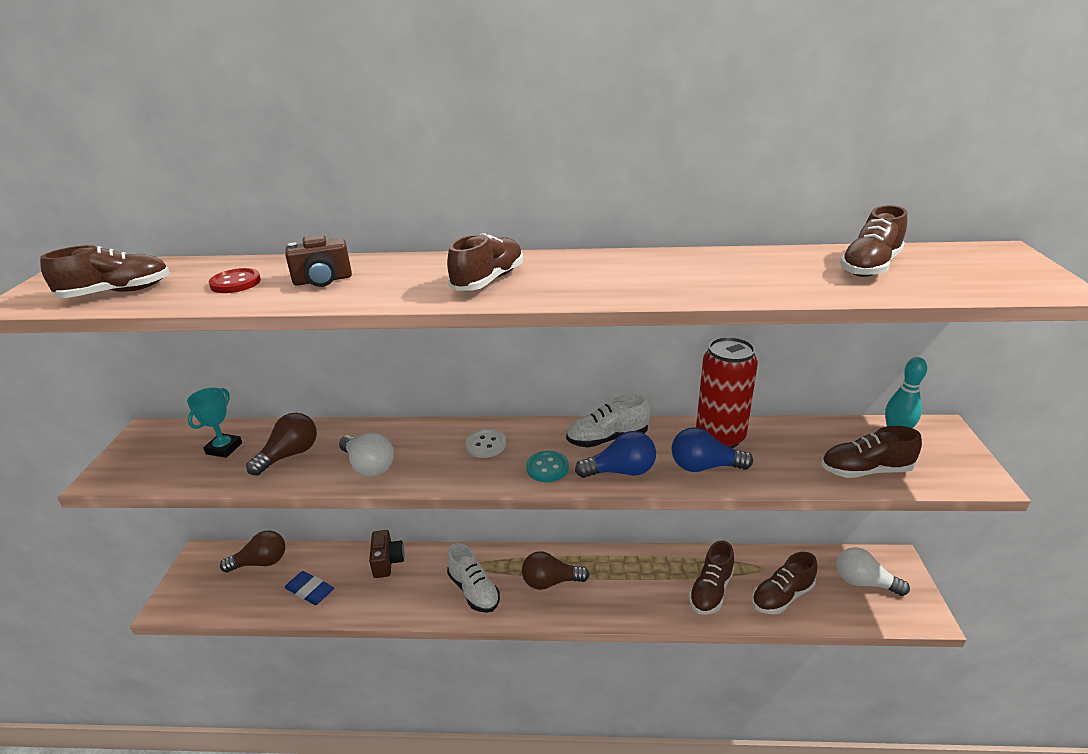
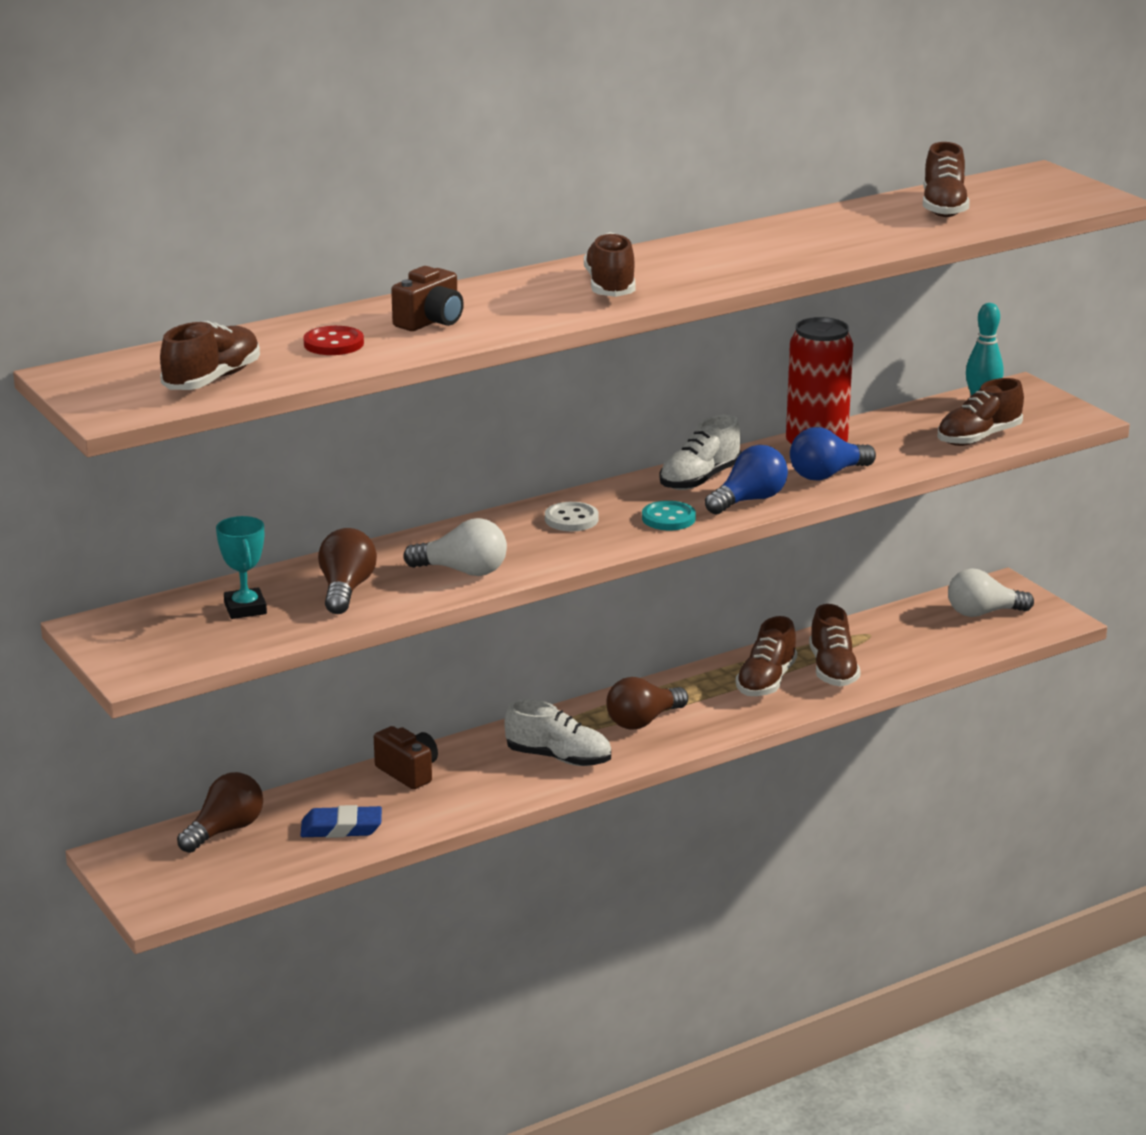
camera: 35 degrees left, 5 degrees down
(782, 596) = (910, 650): brown shoe -> brown shoe (766, 681)

